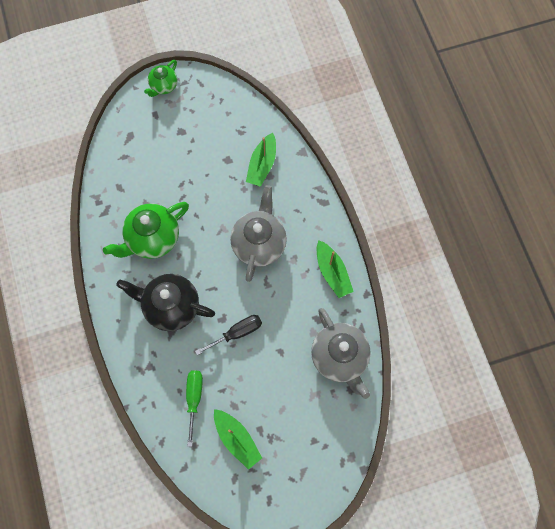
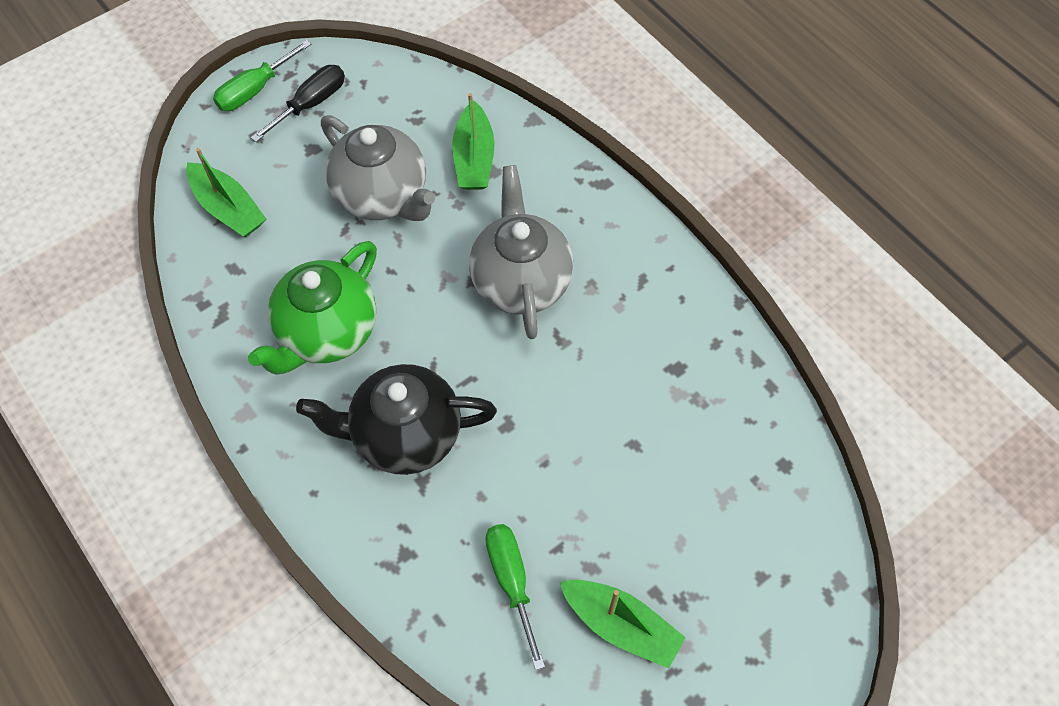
camera: 20 degrees left, 10 degrees down
(163, 86) = (255, 90): green teapot -> green screwdriver
(237, 333) = (543, 439): black screwdriver -> black screwdriver (311, 104)
(332, 272) = (666, 286): green boat -> green boat (228, 208)
(339, 357) = (741, 418): grey teapot -> grey teapot (383, 196)

